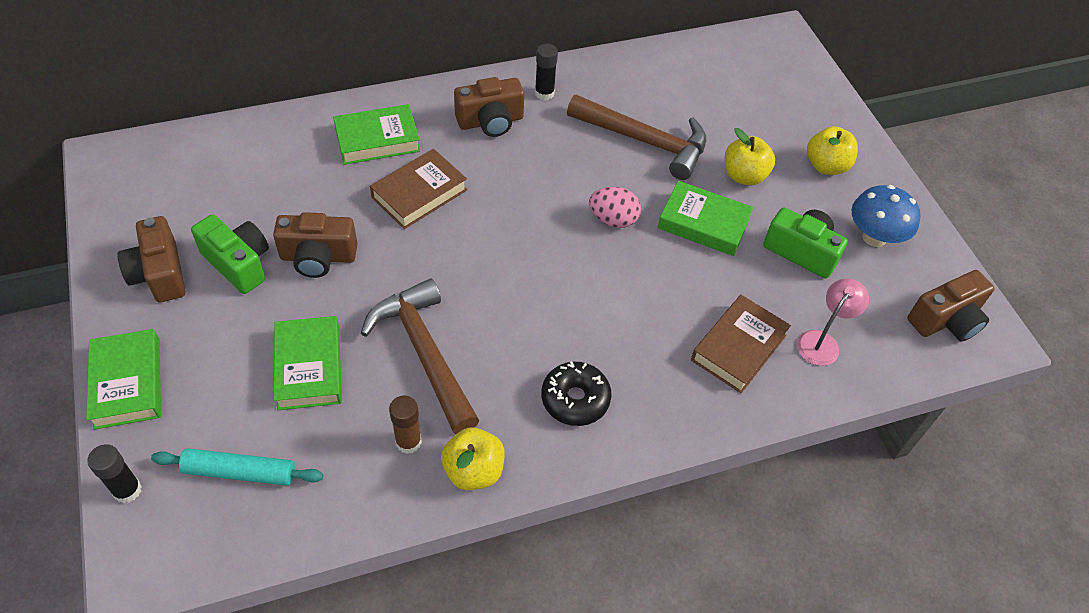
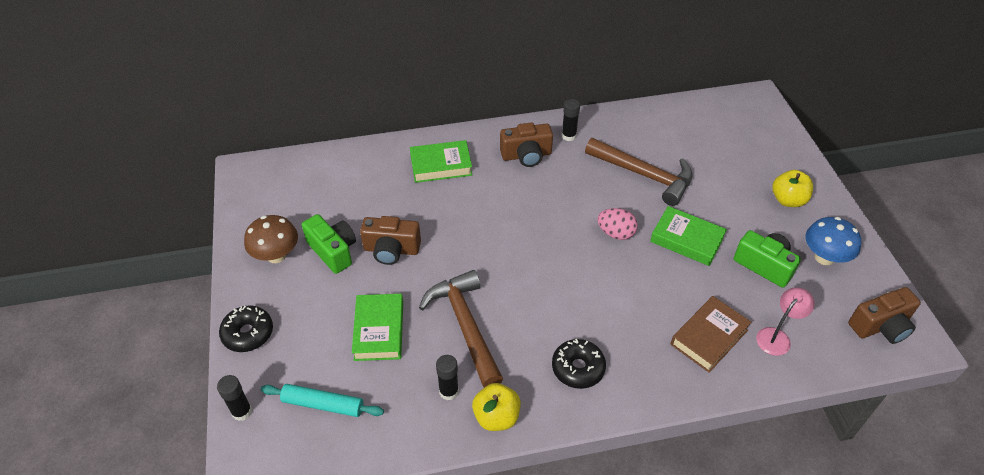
camera: 10 degrees right, 5 degrees down
(128, 383) = (248, 333): green book -> black donut
(159, 274) = (276, 255): brown camera -> brown mushroom
(408, 442) = (448, 391): brown glue stick -> black glue stick
(419, 193) = (469, 206): brown book -> none
(744, 176) = (721, 205): yellow apple -> none

